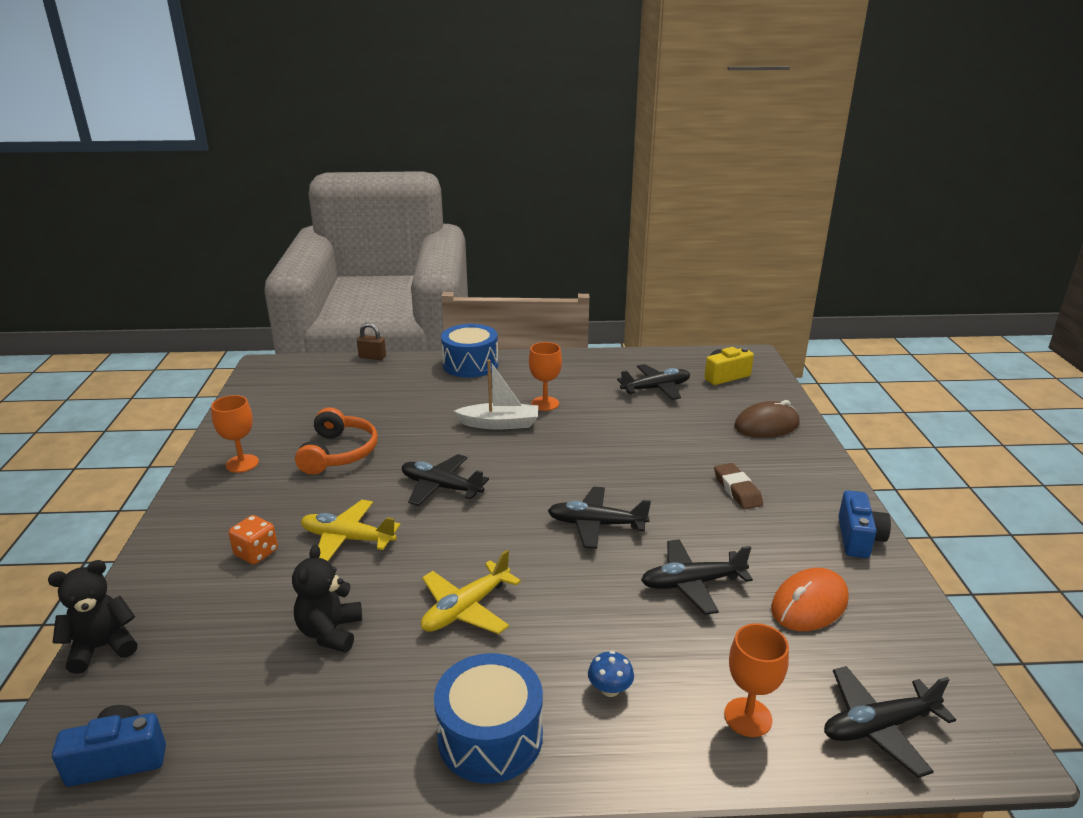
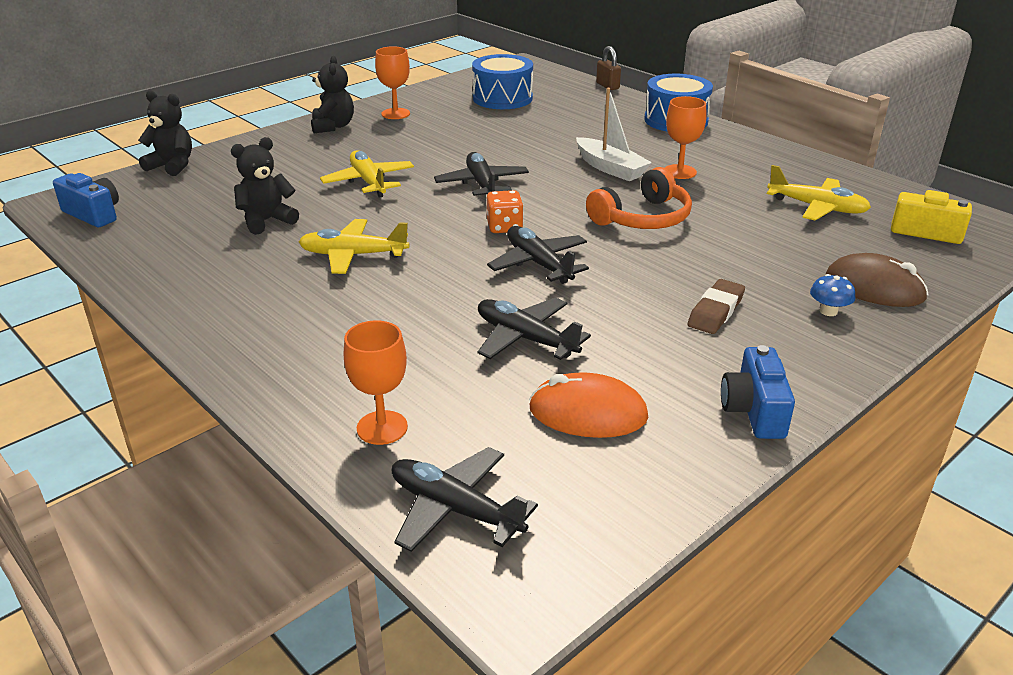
camera: 50 degrees right, 5 degrees up
(204, 507) = (333, 126): none -> black teddy bear
(256, 553) = (311, 163): orange dice -> orange dice (504, 227)
(339, 453) = (461, 134): orange headphones -> orange headphones (643, 218)
(490, 737) = (233, 320): blue drum -> blue drum (502, 98)
(610, 689) = (338, 349): blue mushroom -> blue mushroom (828, 311)
(656, 388) = (817, 207): black plane -> yellow plane
(858, 538) = (754, 411): blue camera -> blue camera turned 120 degrees clockwise

